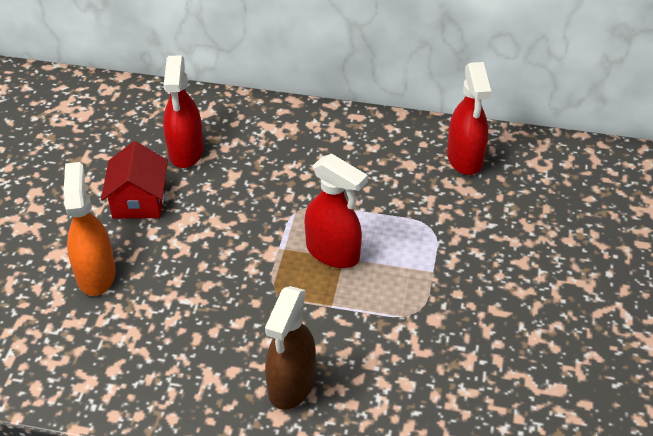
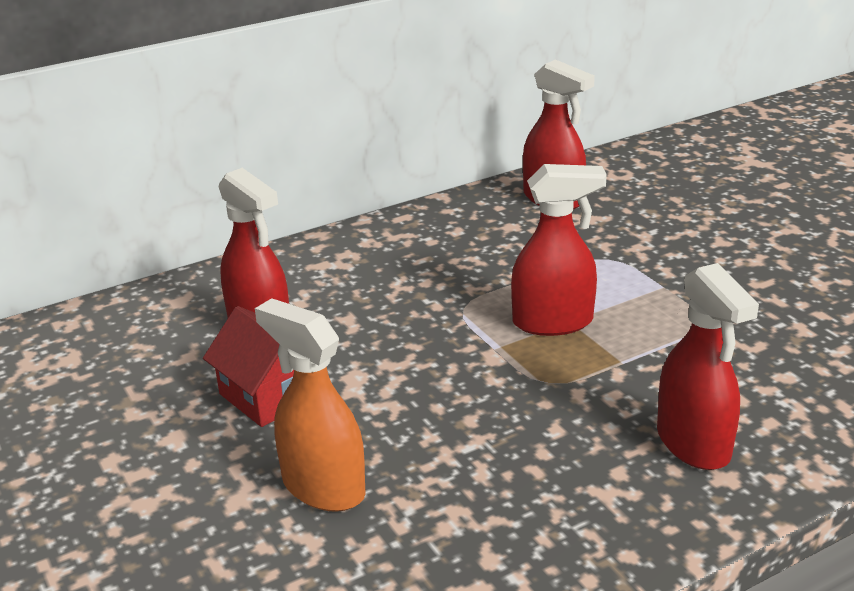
camera: 40 degrees left, 15 degrees down
(291, 384) = (693, 444): brown spray bottle -> red spray bottle

